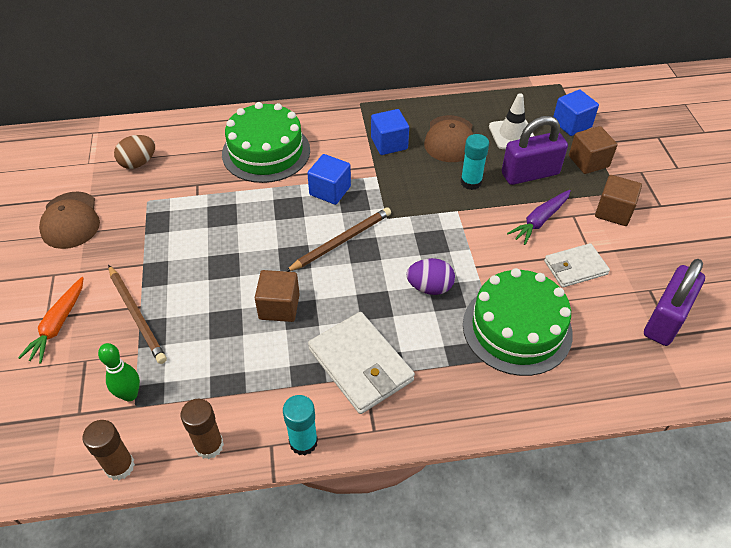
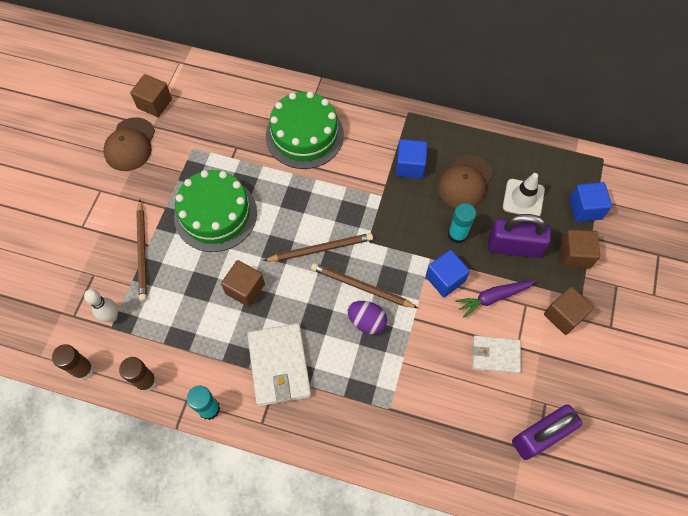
camera: 25 degrees right, 15 degrees up
(58, 325) = (87, 236): orange carrot -> none
(82, 175) = (154, 104): none -> brown cube
(130, 394) = (111, 316): green bowling pin -> white bowling pin
(138, 163) = (201, 107): brown egg -> none
(330, 190) = (336, 195): blue cube -> blue cube (445, 279)
(405, 259) = (361, 287): none -> brown pencil
(517, 328) = (414, 389): green cake -> green cake (215, 214)

